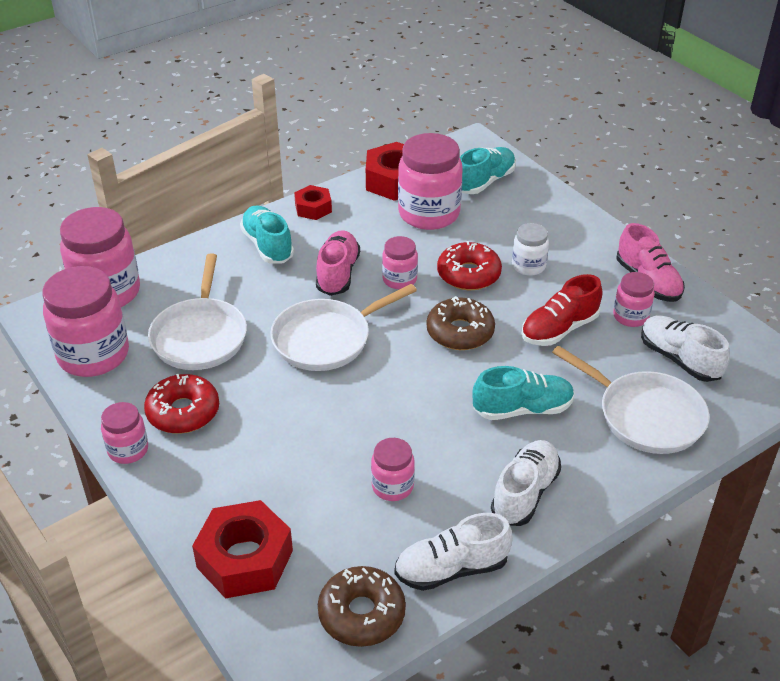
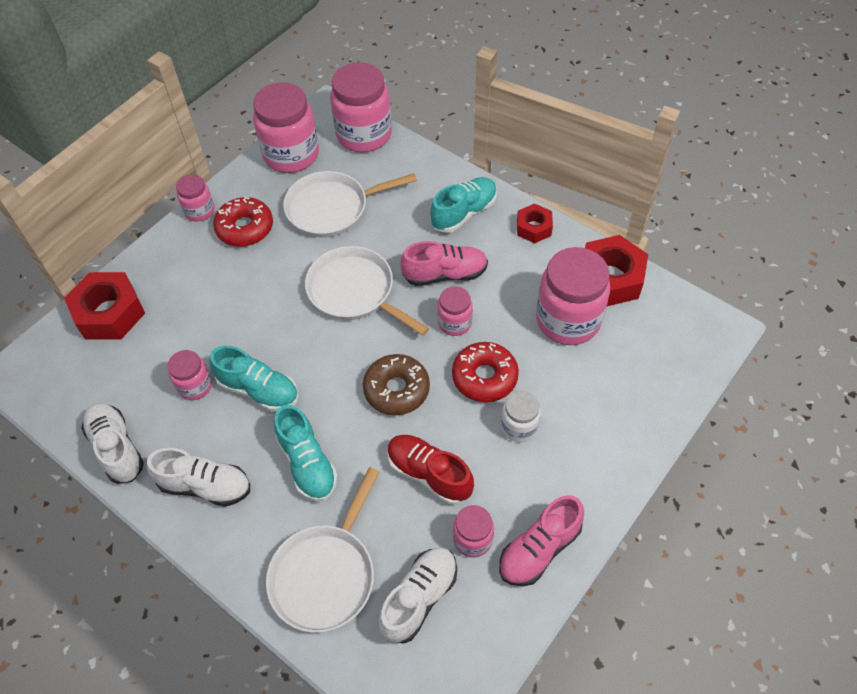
camera: 75 degrees right, 15 degrees up
(361, 614) = (68, 399): brown donut -> none
(484, 182) = (649, 356): turquoise shoe -> turquoise shoe (258, 390)

